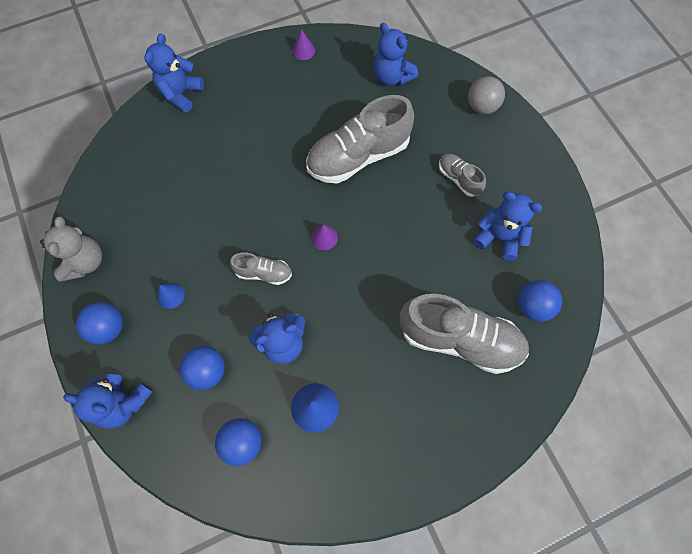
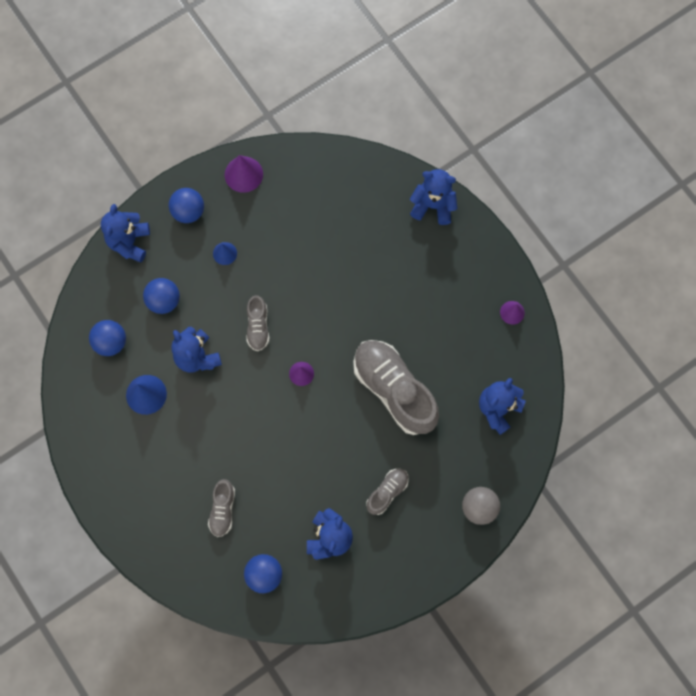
camera: 80 degrees right, 5 degrees up
(85, 262) = (243, 174): grey teddy bear -> purple cone
(459, 339) = (222, 510): grey shoe -> grey shoe, size x0.49

